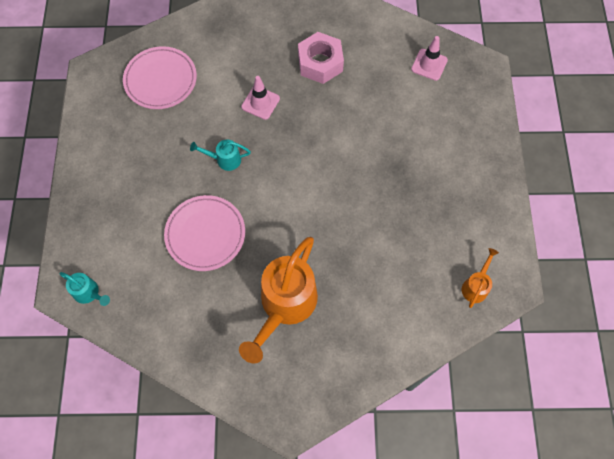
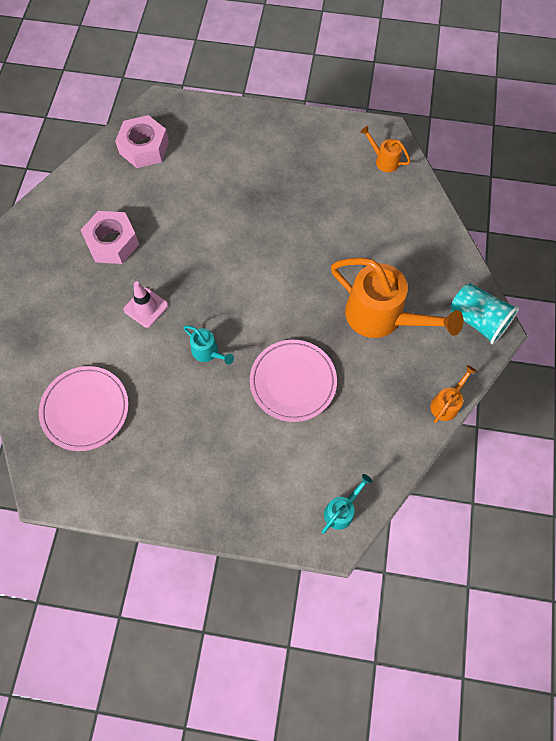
camera: 80 degrees left, 0 degrees up
(200, 378) = (446, 404): none -> orange watering can
(224, 159) = (208, 352): turquoise watering can -> turquoise watering can turned 60 degrees counterclockwise
(298, 403) = (477, 320): none -> turquoise cup
(429, 65) = (144, 148): pink traffic cone -> pink nut

